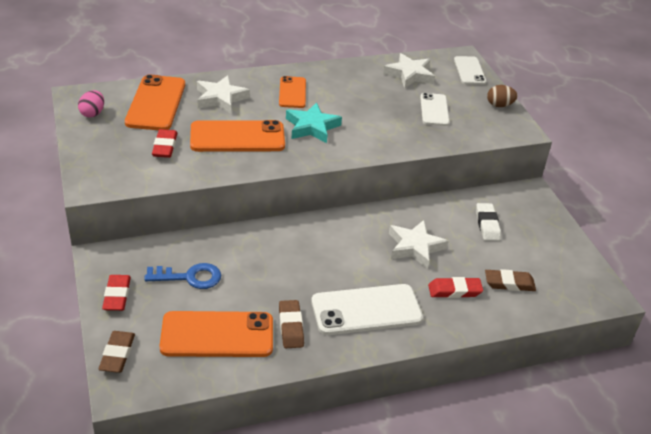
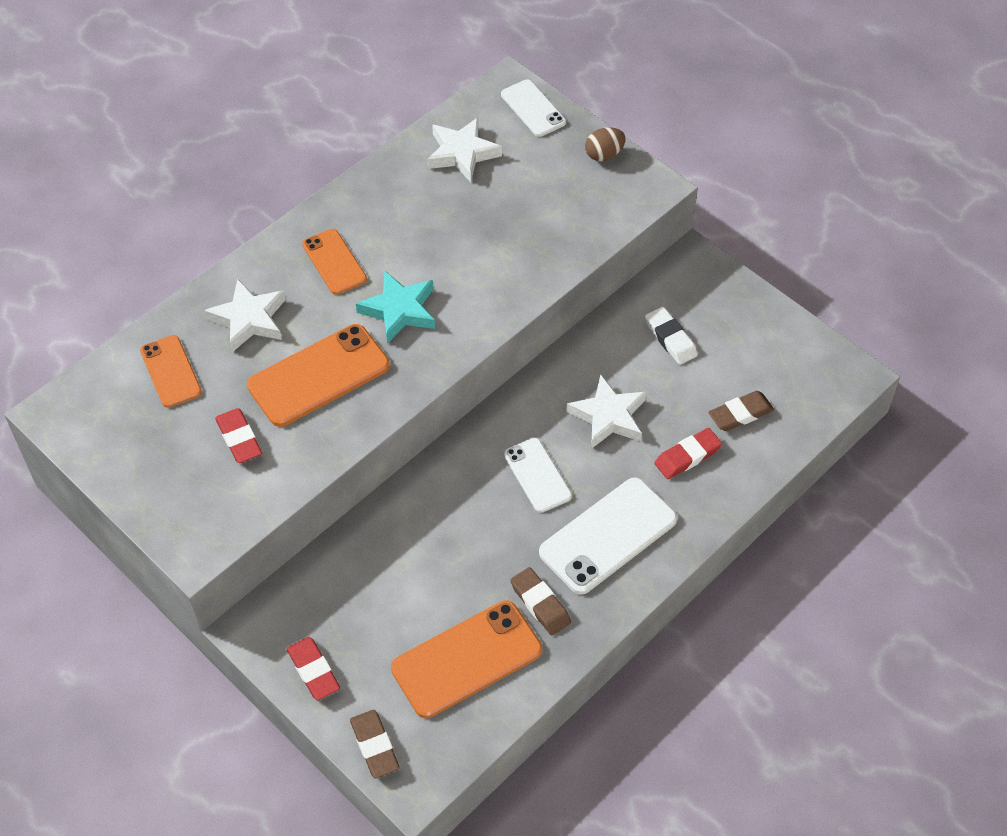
camera: 25 degrees left, 15 degrees up
(93, 113) = (101, 432): pink egg -> none
(156, 103) = (170, 371): orange phone -> orange phone, size x0.61
(189, 277) = (378, 600): blue key -> none
(434, 110) = (530, 203): white phone -> white phone (537, 475)

